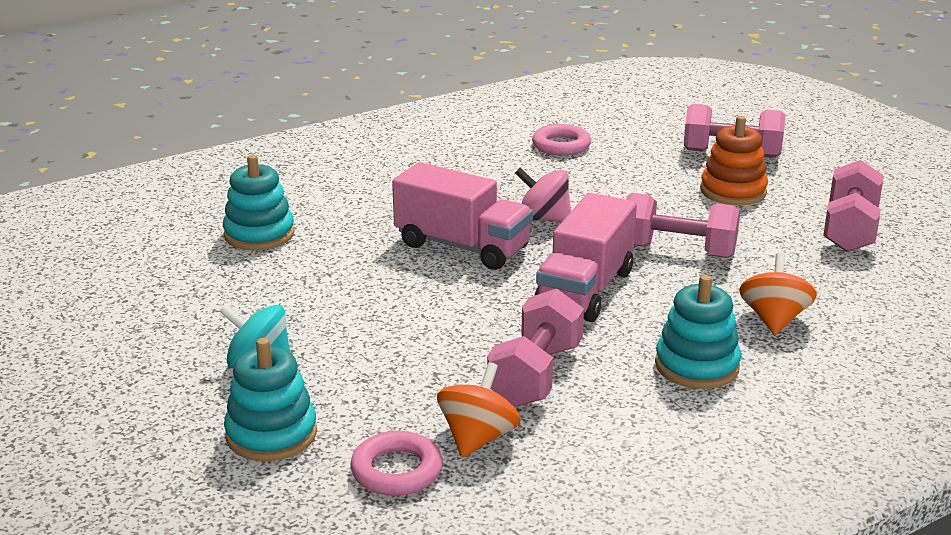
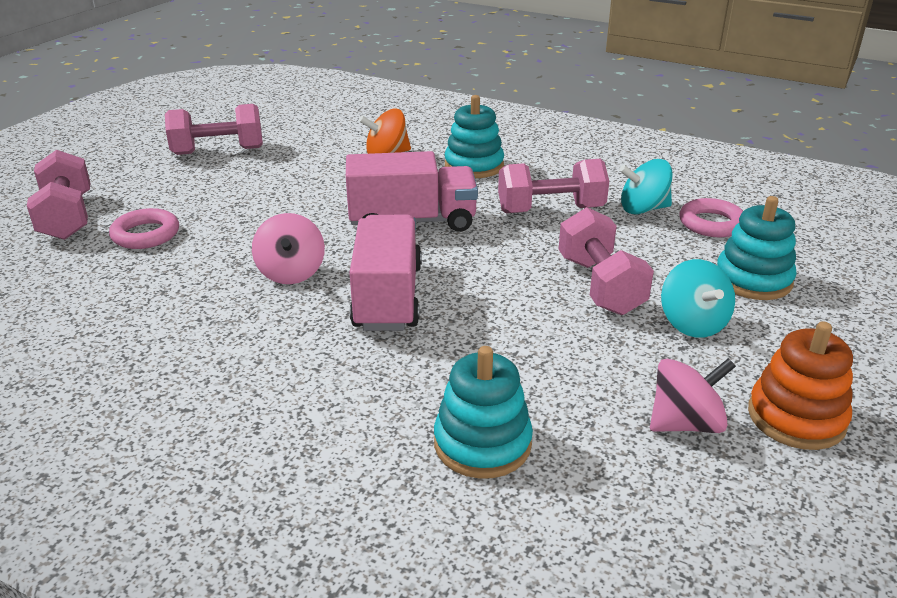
camera: 120 degrees left, 5 degrees up
(173, 306) = (685, 423): none -> pink spinning top
(478, 438) = (643, 209): orange spinning top -> turquoise spinning top
(561, 145) = (77, 314): pink ring -> pink ring (146, 234)
(678, 251) = (308, 201): pink dumbbell -> pink dumbbell (600, 285)
(733, 191) = (166, 201): orange stacking toy -> orange stacking toy (796, 417)

